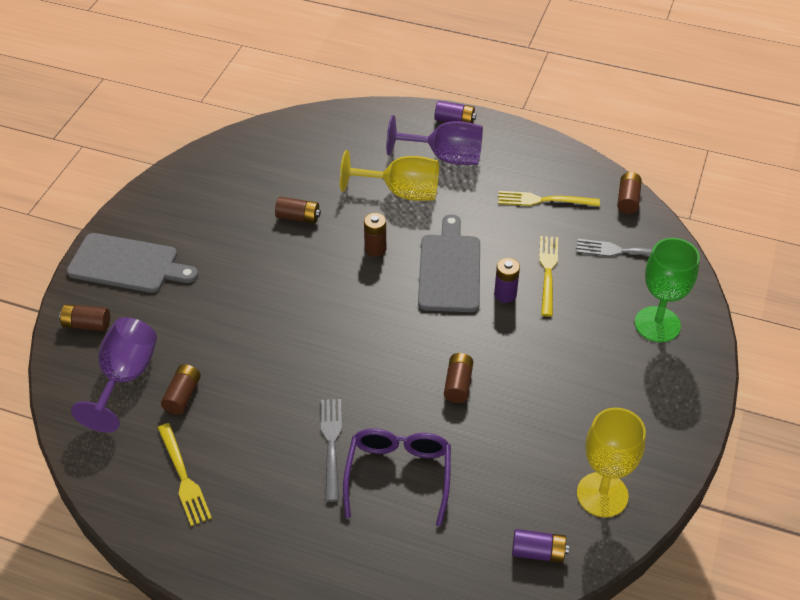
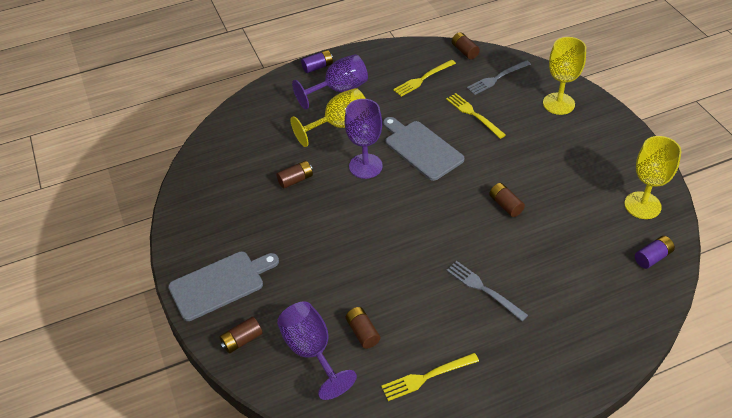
camera: 40 degrees left, 0 degrees up
(183, 477) = (426, 377): yellow fork -> yellow fork turned 135 degrees clockwise
(375, 249) = (365, 166): brown battery -> purple goblet
(398, 475) = (539, 276): purple glasses -> none
(505, 294) = (467, 141): purple battery -> none
(657, 324) = (558, 104): green goblet -> yellow goblet

